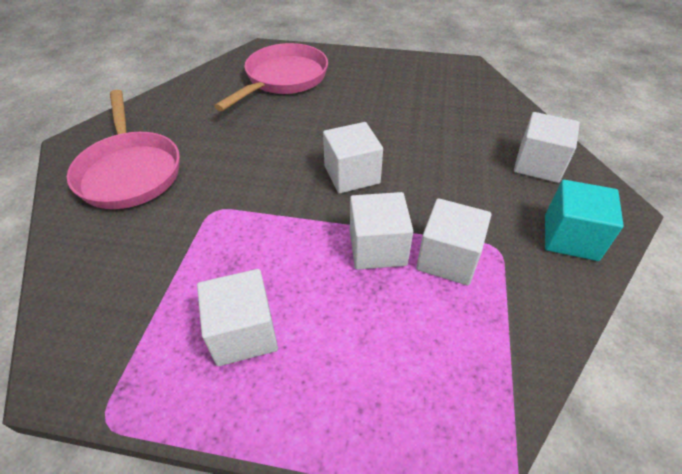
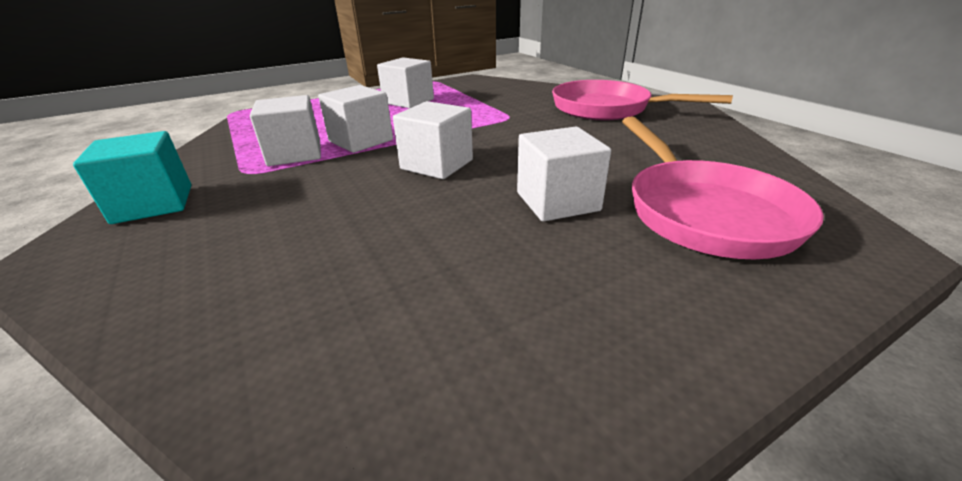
camera: 140 degrees right, 15 degrees down
(538, 164) = (179, 265): white cube -> white cube (557, 201)

